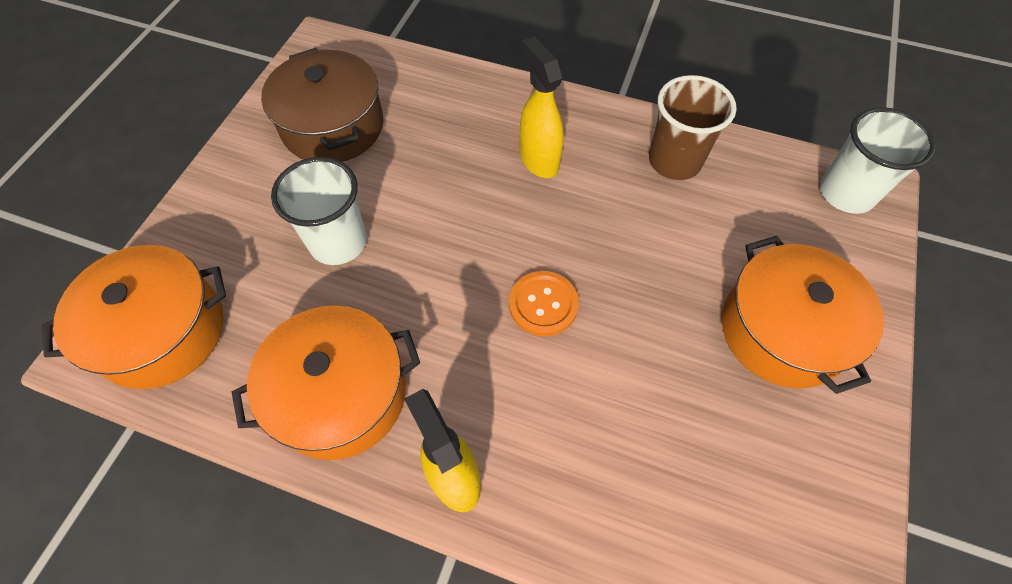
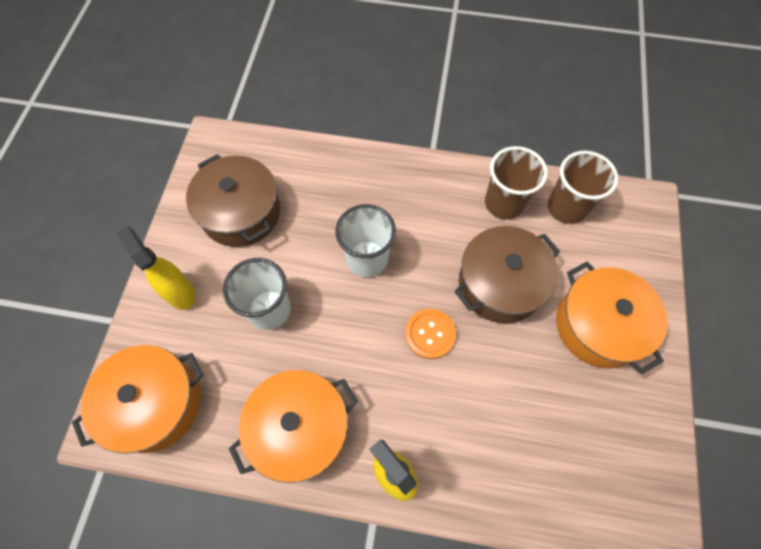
camera: 10 degrees left, 5 degrees up
(538, 160) = (404, 218): yellow spray bottle -> yellow spray bottle (180, 292)
(652, 257) = (500, 284): none -> brown pot
(759, 178) = (566, 207): none -> brown cup
(846, 193) = (629, 210): white cup -> white cup (367, 259)

